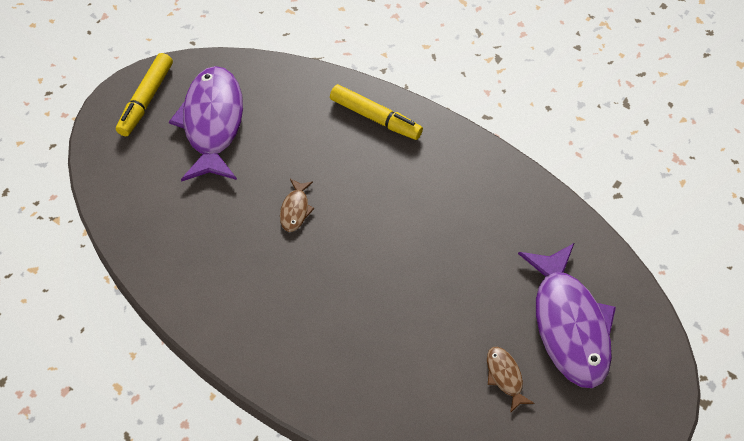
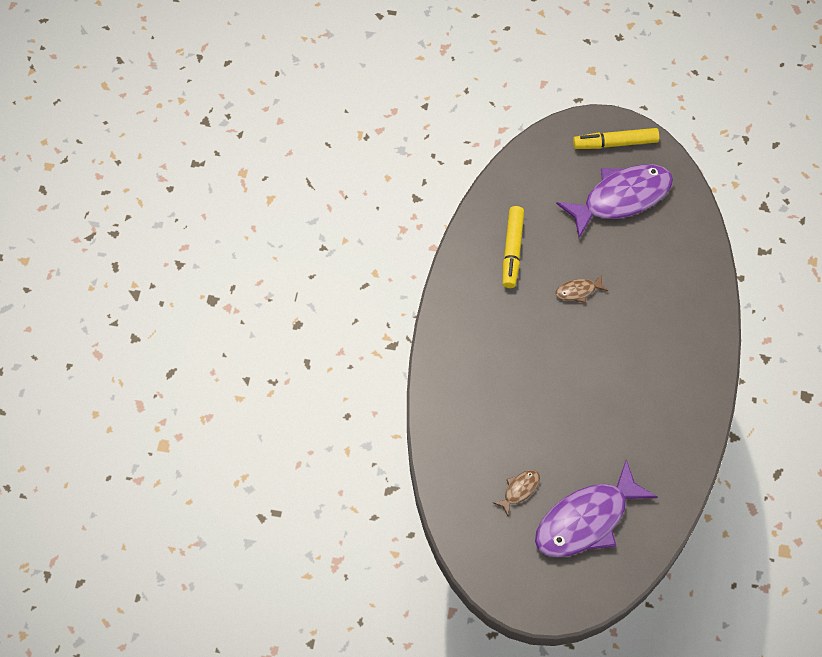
camera: 65 degrees right, 5 degrees up
(375, 118) = (695, 309): yellow marker -> yellow marker (512, 250)

